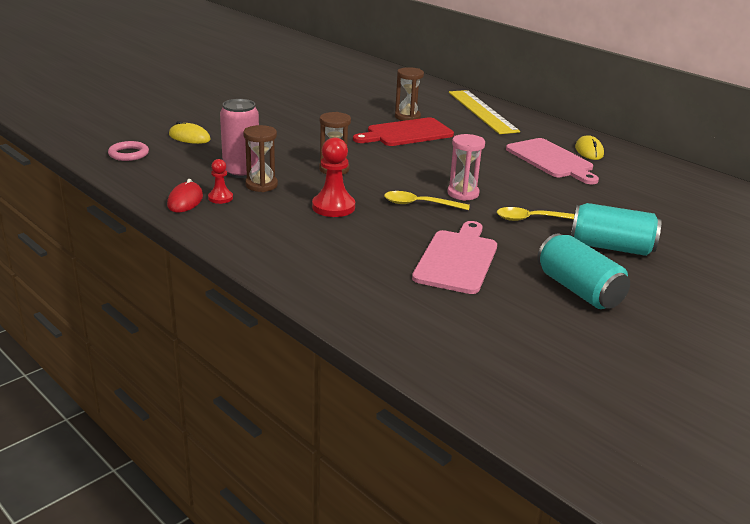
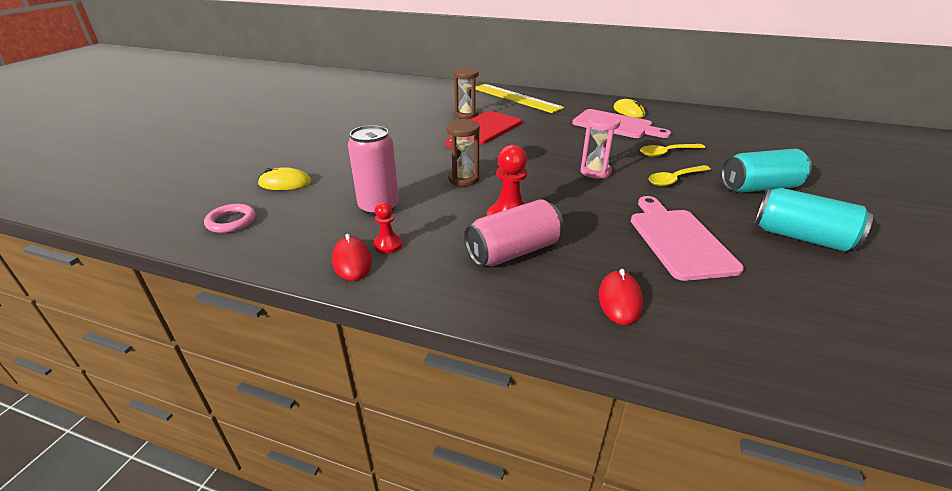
camera: 25 degrees left, 5 degrees up
(261, 185) = (414, 216): brown hourglass -> none
(308, 228) = (513, 251): none -> pink can
(347, 277) = (620, 300): none -> red mouse
(420, 204) = (577, 193): yellow spoon -> yellow spoon (667, 153)

